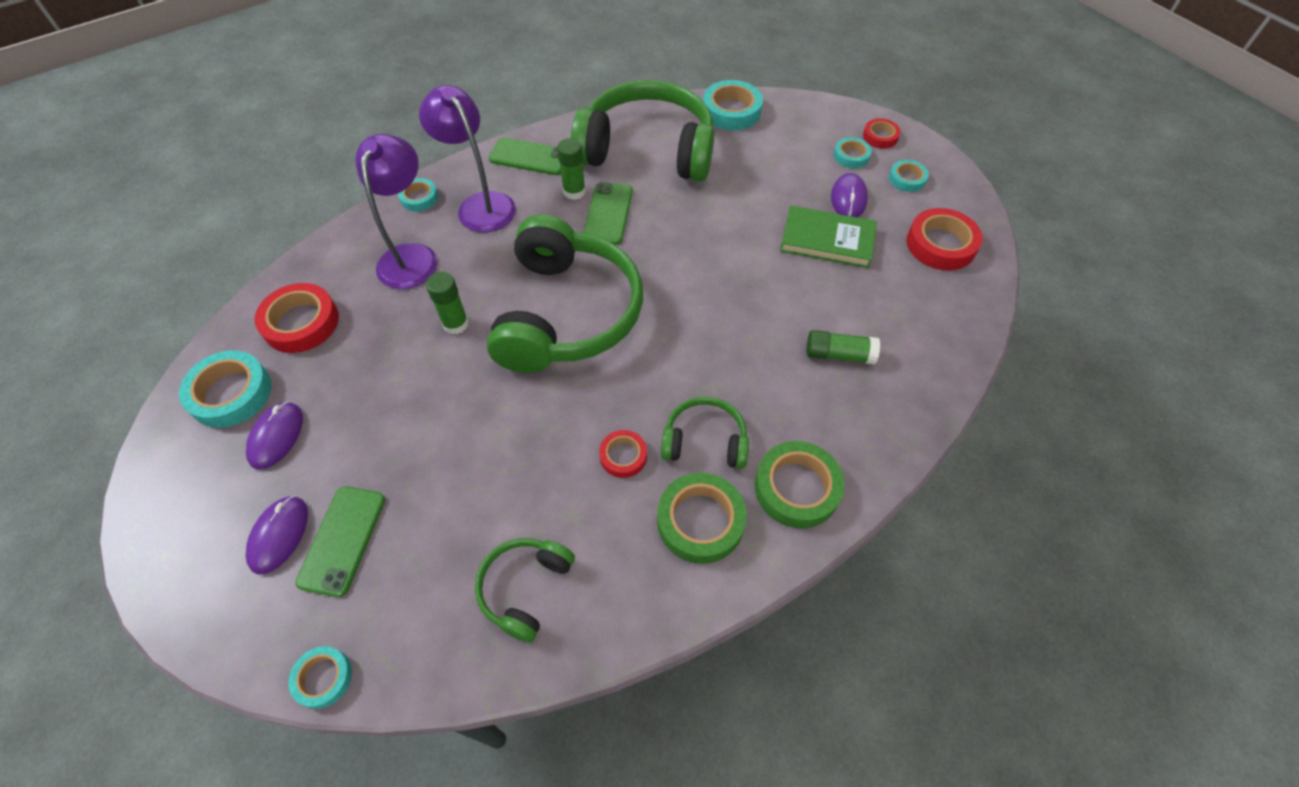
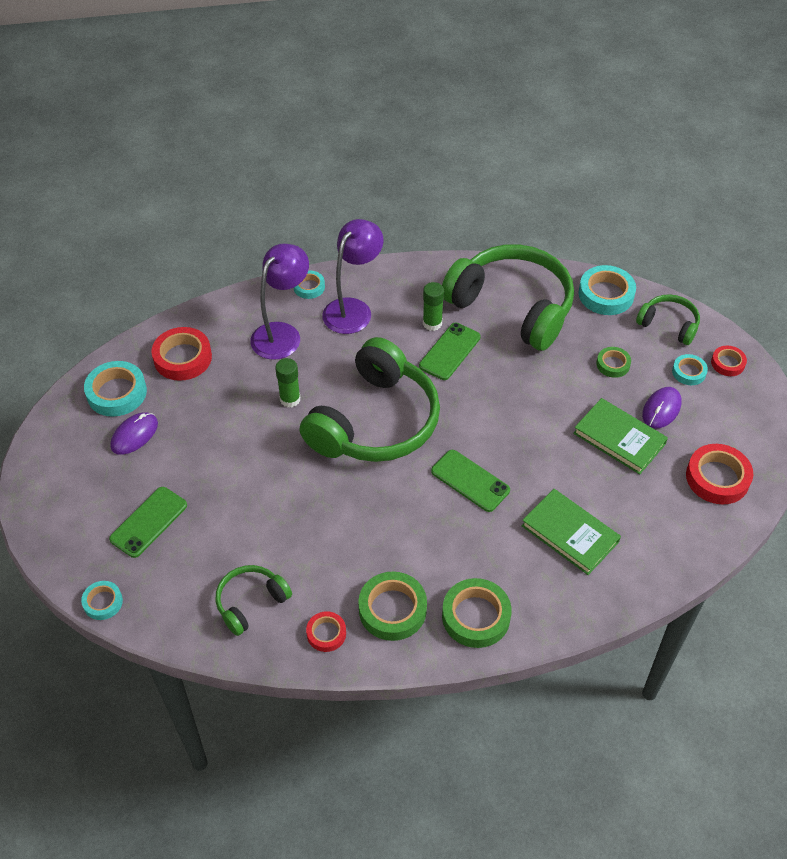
camera: 25 degrees right, 5 degrees down
(279, 535) = (111, 502): purple mouse -> none
(480, 205) = (353, 309): purple lamp -> purple lamp turned 45 degrees clockwise
(529, 157) = (411, 280): green phone -> green phone (470, 481)
(623, 456) = (362, 543): red tape -> red tape (326, 633)
(704, 441) = (427, 556): green headphones -> green headphones (669, 324)
(777, 172) = (613, 364): none -> green tape
(839, 355) = (570, 534): green glue stick -> green book
(907, 179) = (726, 410): turquoise tape -> none

